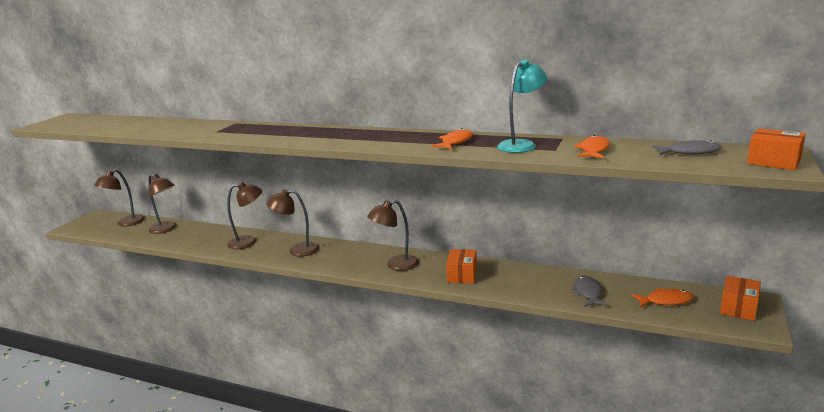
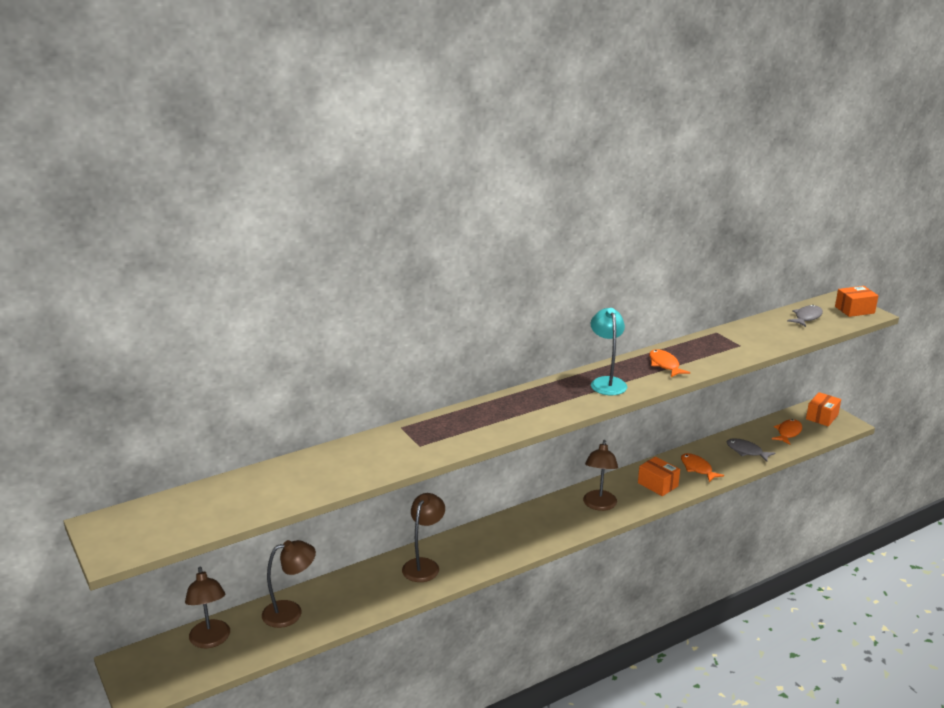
camera: 55 degrees left, 5 degrees up
(297, 250) = (492, 543): brown lamp -> none
(521, 145) = (710, 349): turquoise lamp -> turquoise lamp (606, 382)
(593, 150) = (760, 336): orange fish -> orange fish (697, 468)
(738, 308) = (822, 417): orange box -> orange box turned 60 degrees clockwise

